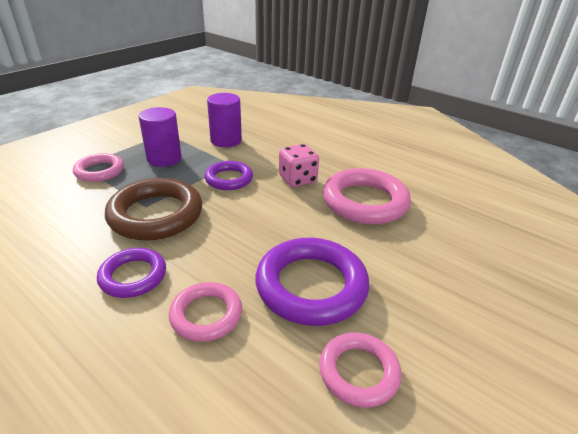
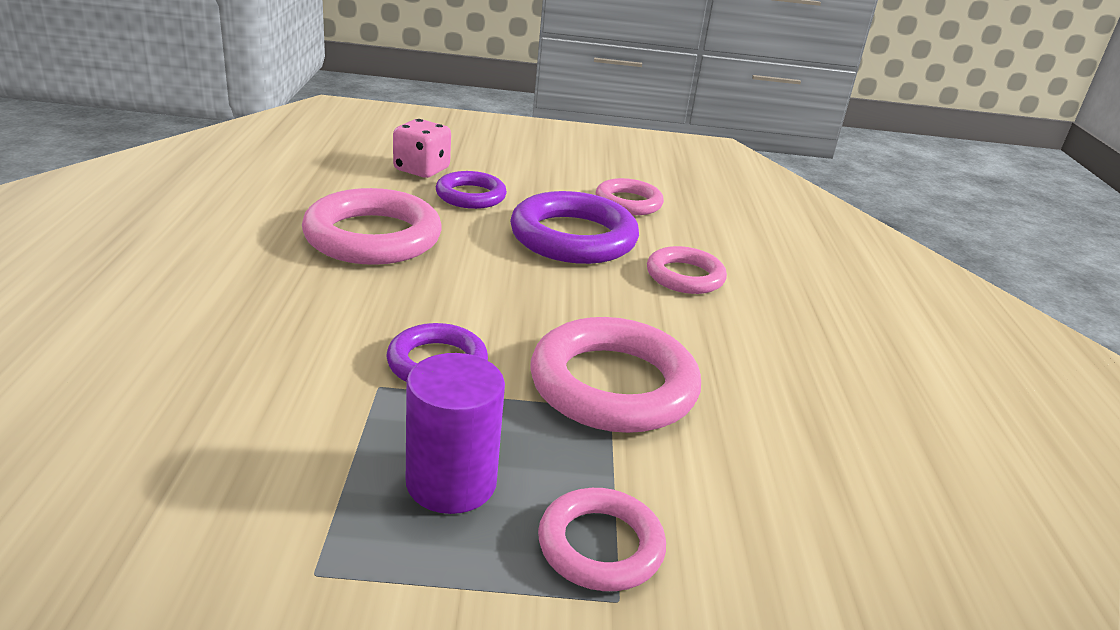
camera: 130 degrees left, 5 degrees down
(133, 276) = (717, 339): purple ring -> purple ring (470, 196)
(156, 215) = (613, 385): brown ring -> pink ring
(226, 140) = (275, 438): purple cylinder -> none
(297, 179) = (364, 299): pink dice -> pink dice (421, 169)

